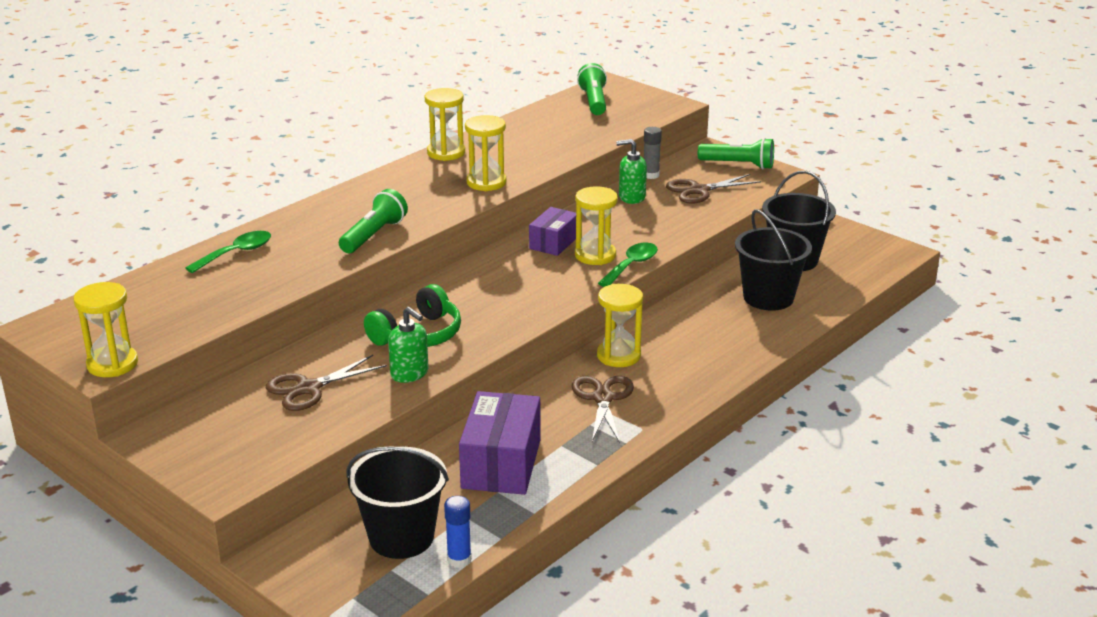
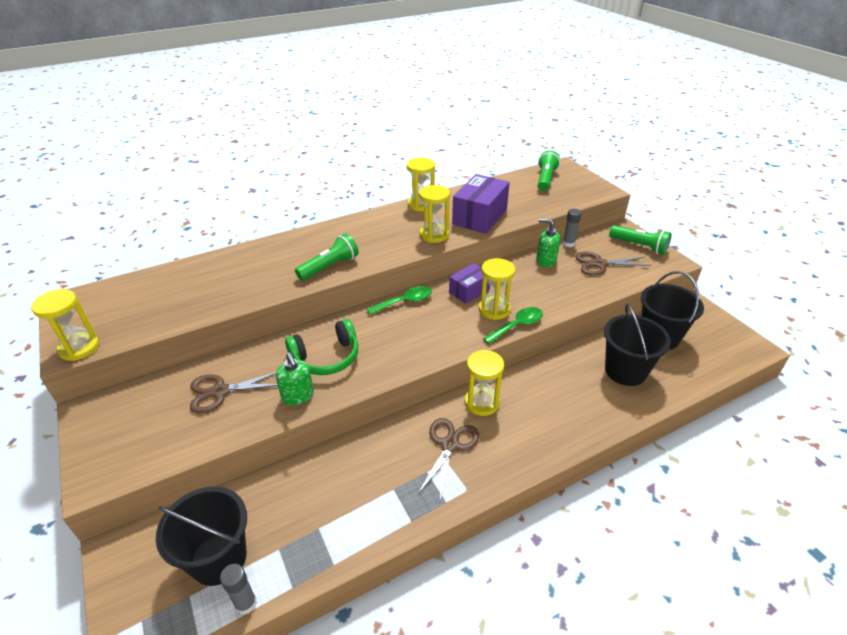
camera: 20 degrees right, 10 degrees up
(236, 253) = (231, 264): green spoon -> green spoon (405, 302)
(459, 560) = (246, 603): blue glue stick -> grey glue stick
(501, 464) = (337, 496): purple box -> purple box (480, 217)

